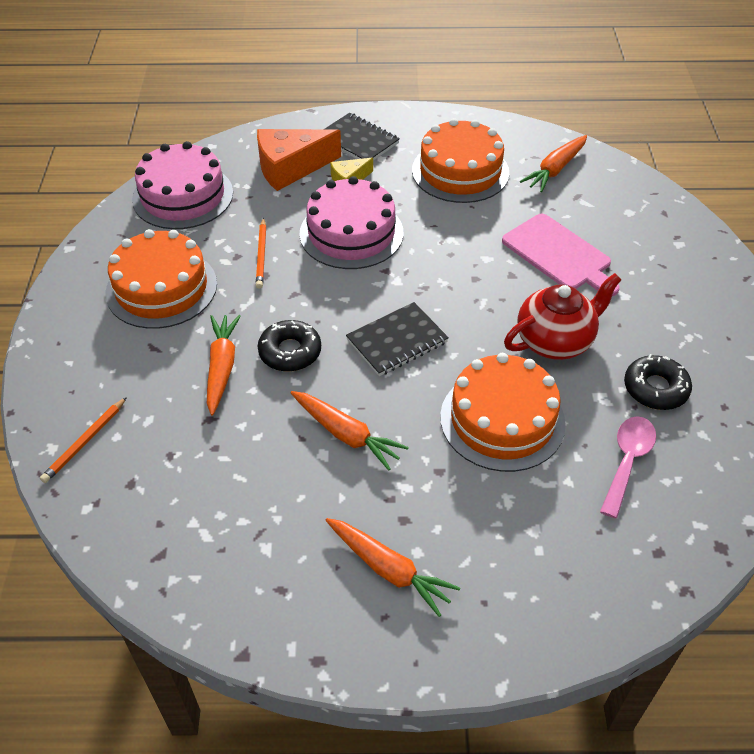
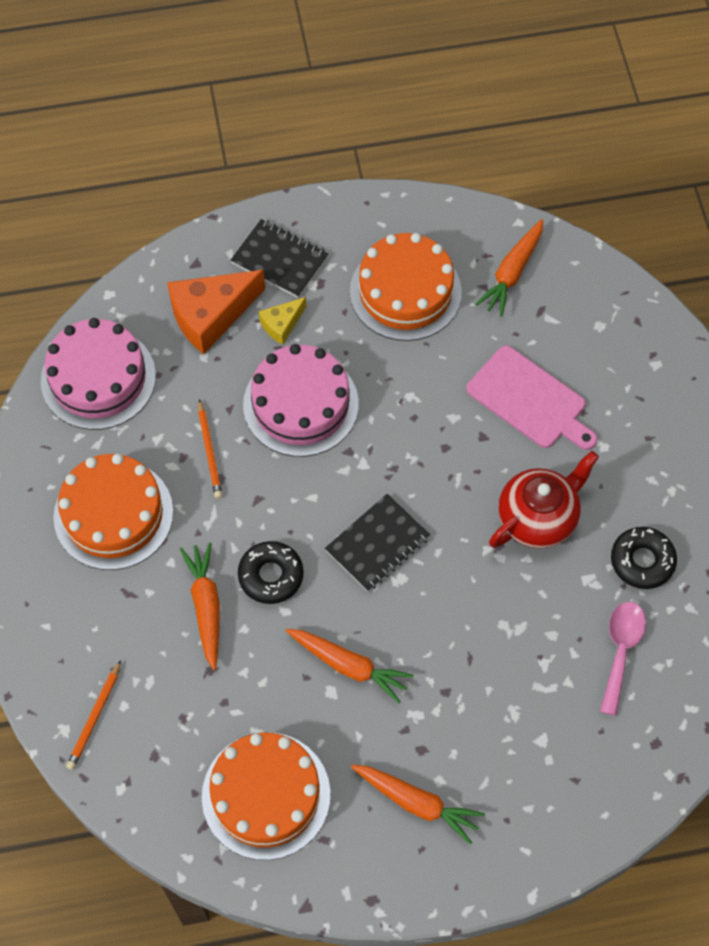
camera: 10 degrees left, 15 degrees up
(502, 420) = (497, 623): orange cake -> orange cake (266, 795)

